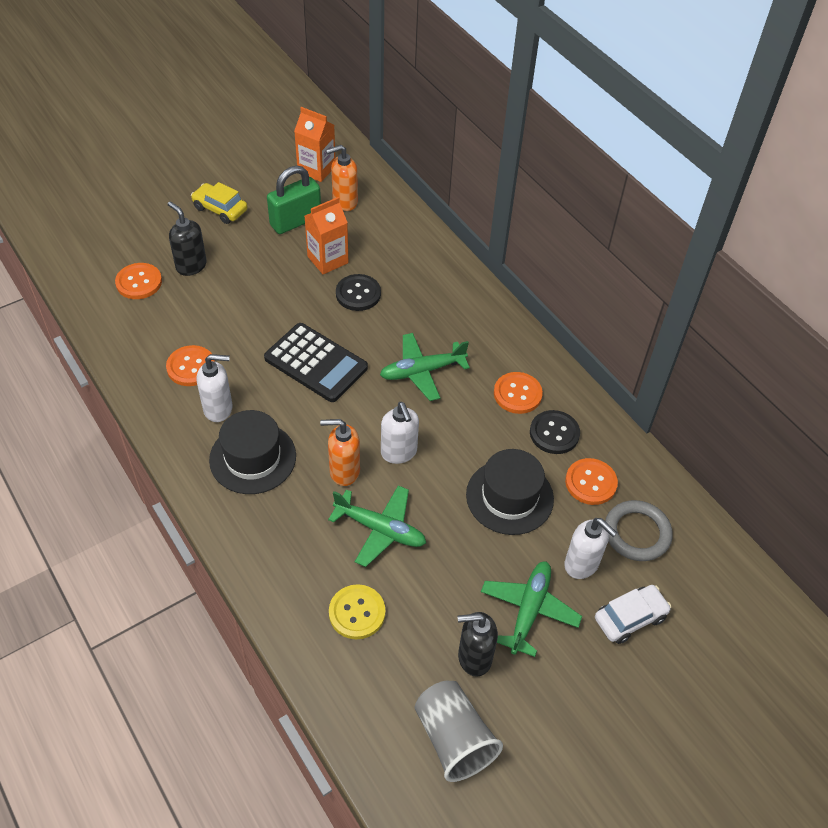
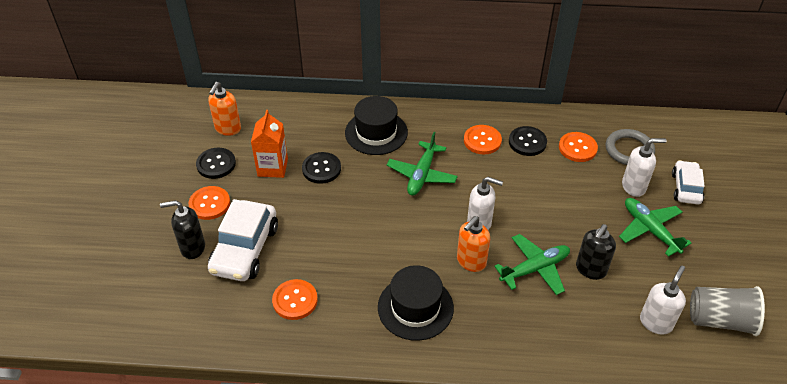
camera: 50 degrees left, 5 degrees down
(139, 282) = (173, 289): orange button -> orange button (209, 204)
(218, 300) = (245, 249): none -> white car
(218, 409) = (351, 304): white soap dispenser -> white soap dispenser (656, 322)
(220, 209) = (153, 200): yellow car -> none
(295, 221) = (216, 164): green padlock -> black button
(316, 169) = (178, 126): orange carton -> none
(316, 363) = (362, 225): black calculator -> none
(357, 613) = (593, 318): yellow button -> none
(474, 657) = (667, 276): black soap dispenser -> black soap dispenser (590, 269)
(509, 497) = (559, 190): black hat -> black hat (376, 132)

